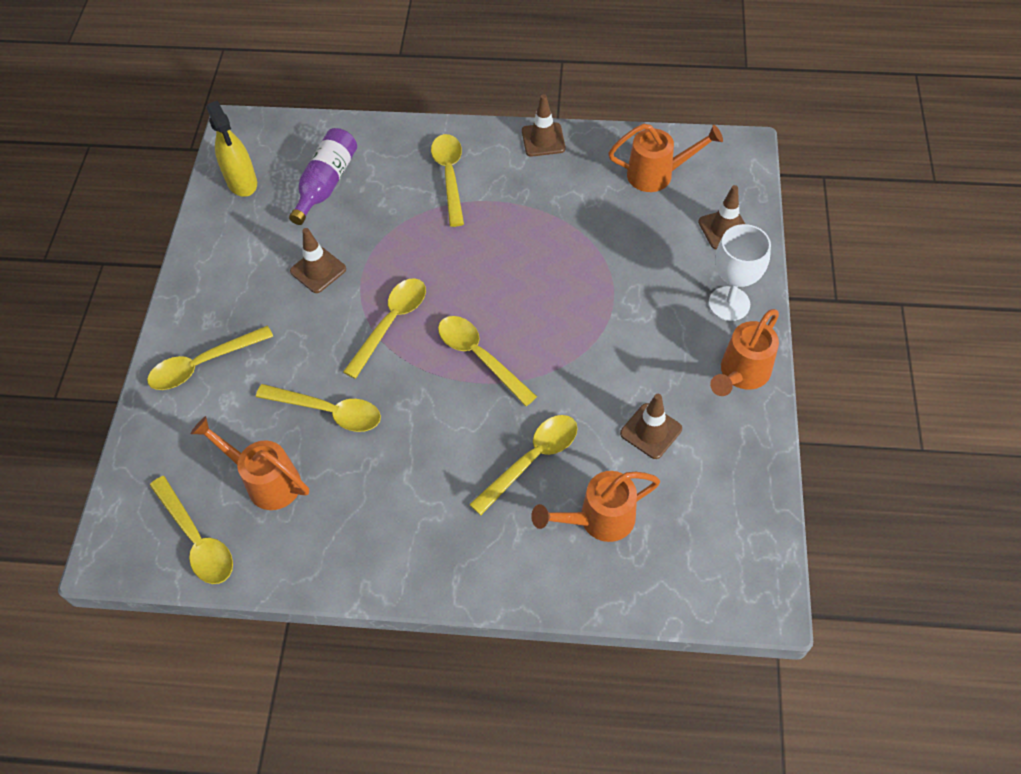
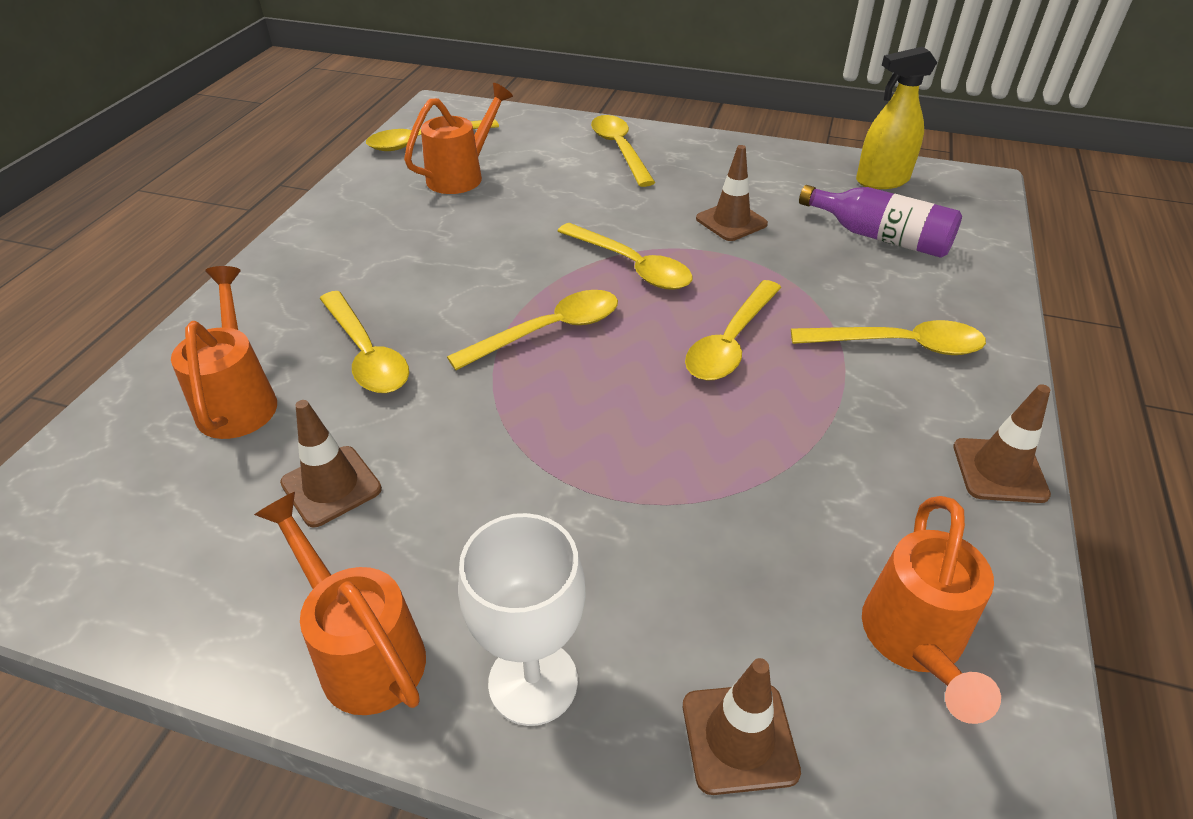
camera: 100 degrees right, 15 degrees down
(328, 411) = (524, 214): yellow spoon -> yellow spoon (730, 342)

